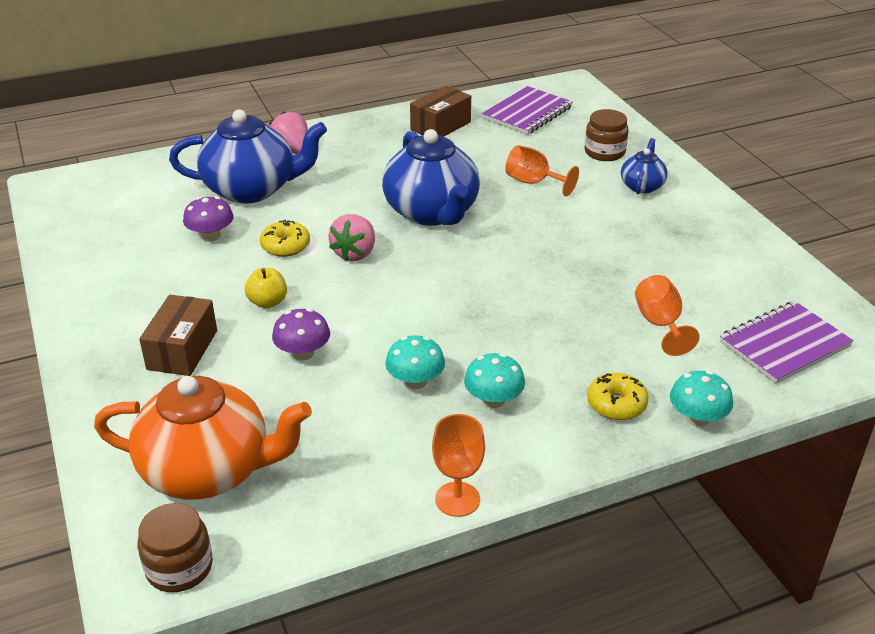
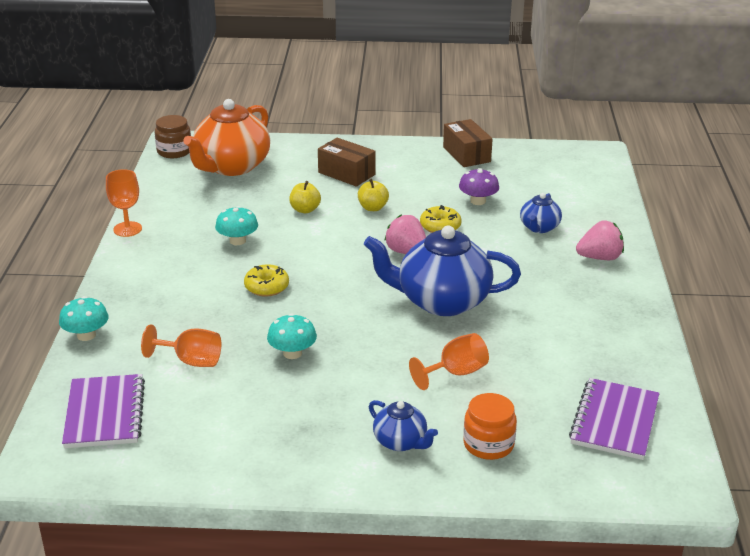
camera: 115 degrees right, 5 degrees down
(252, 189) = (539, 228): blue teapot -> blue teapot, size x0.49
(303, 353) = (305, 209): purple mushroom -> yellow apple
(440, 126) = (611, 351): brown box -> brown box (466, 154)
(493, 400) = (190, 263): turquoise mushroom -> turquoise mushroom (292, 353)
(527, 113) = (614, 421): purple notebook -> purple notebook turned 45 degrees clockwise
(604, 152) = (488, 444): brown jar -> orange jar
(616, 404) = (135, 308): yellow donut -> yellow donut (266, 287)

